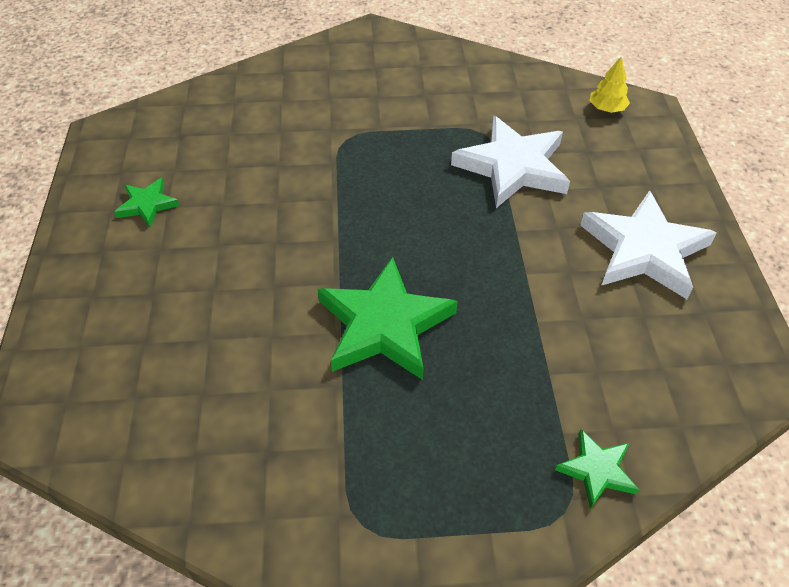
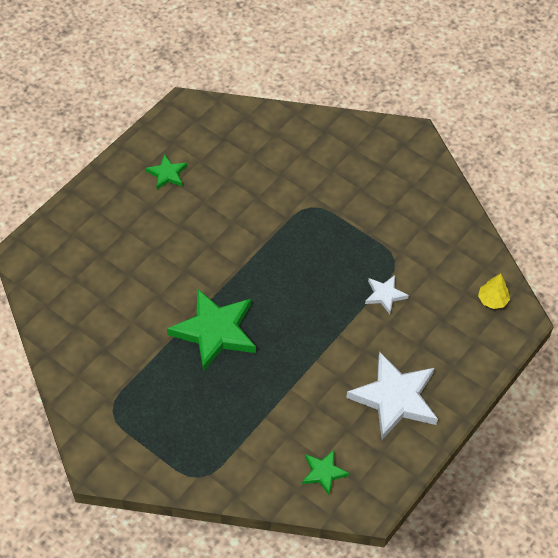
camera: 40 degrees right, 5 degrees up
(512, 166) = (385, 295): white star -> white star, size x0.50
(597, 470) = (233, 473): green star -> green star (323, 472)

